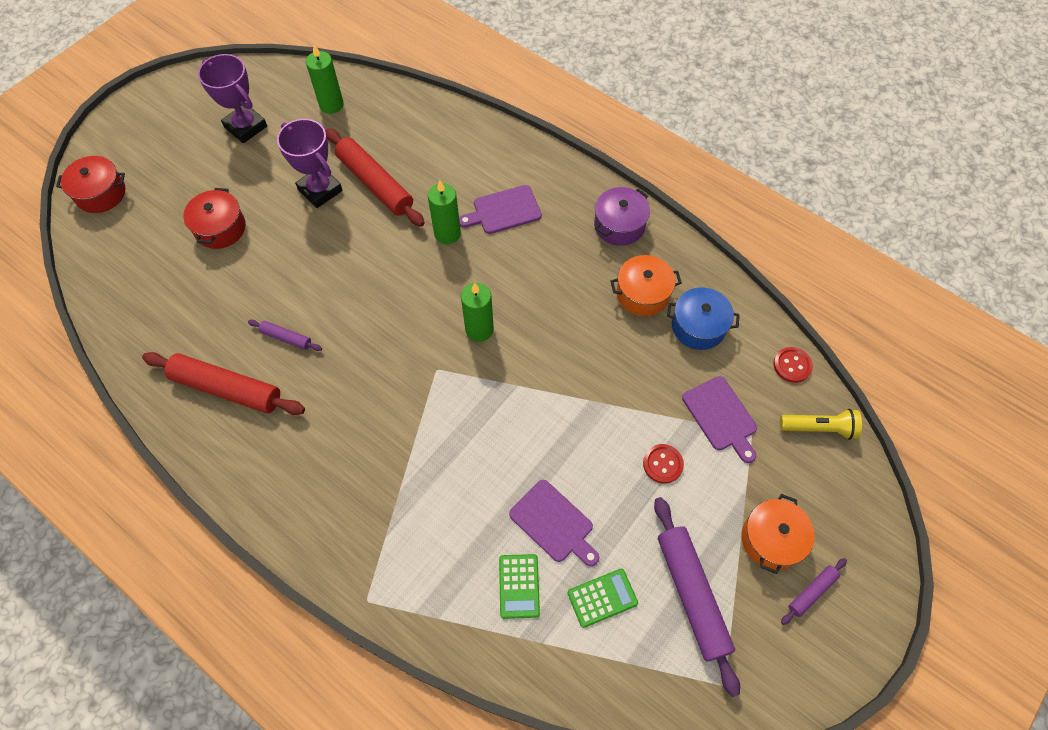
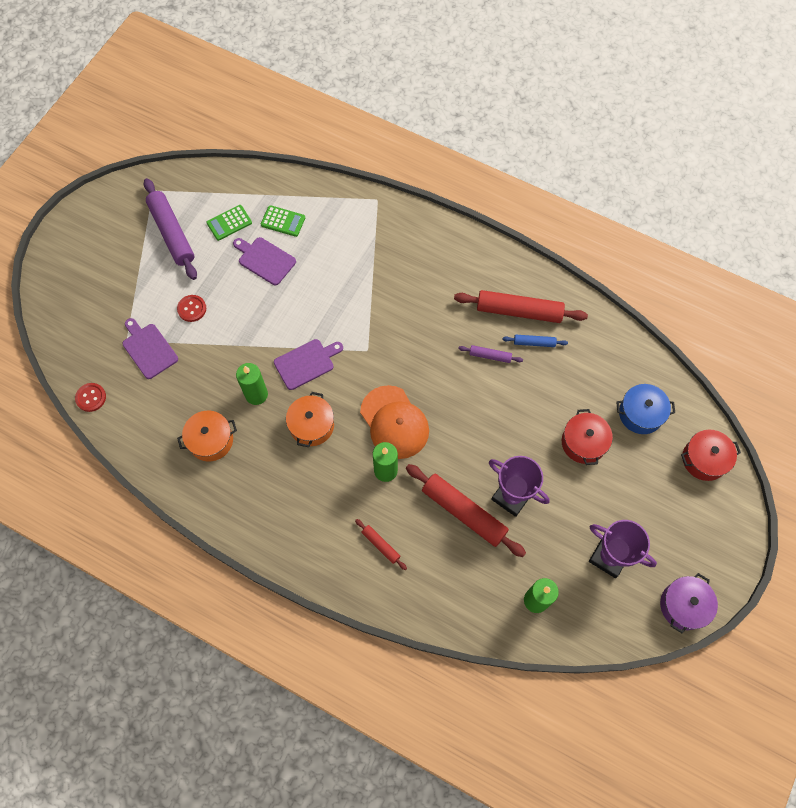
camera: 170 degrees right, 5 degrees up
(225, 345) = (534, 343): none -> blue rolling pin
(424, 280) = (394, 422): none -> orange cap
(469, 168) = (381, 545): none -> red rolling pin
(479, 329) = (341, 387): green candle -> green candle (256, 394)
(503, 210) = (340, 503): purple cutting board -> purple cutting board (306, 363)
(519, 586) = (283, 221): green calculator -> green calculator turned 120 degrees clockwise
(619, 225) = (234, 505): purple pot -> purple pot (683, 605)
(698, 326) = (164, 419): blue pot -> blue pot (640, 414)
(771, 539) = (118, 272): orange pot -> orange pot (311, 425)
(812, 592) = (94, 246): purple rolling pin -> none
(819, 428) = (76, 352): yellow flashlight -> none

